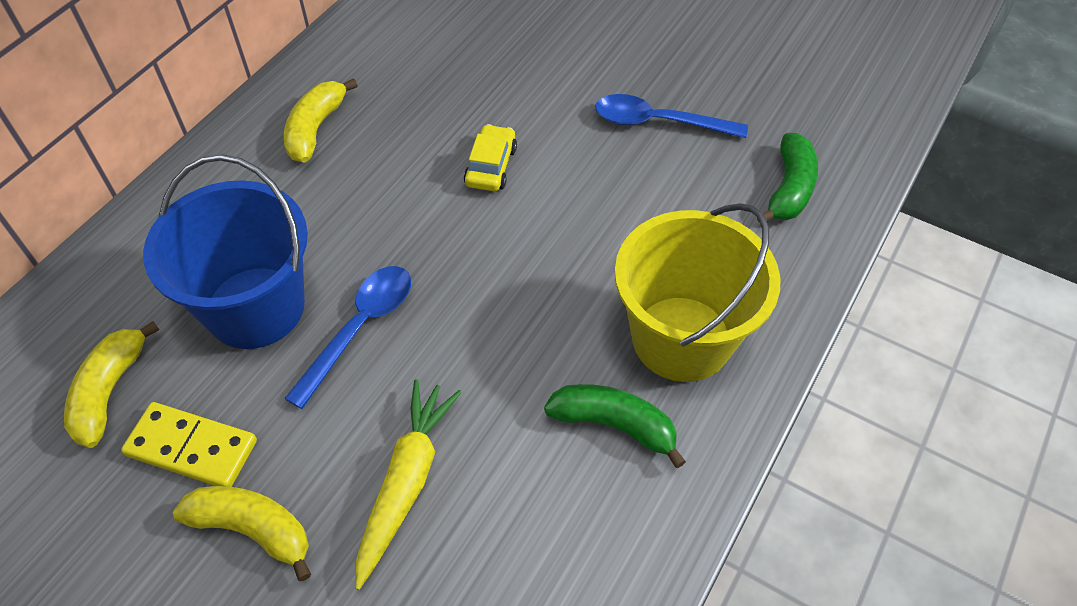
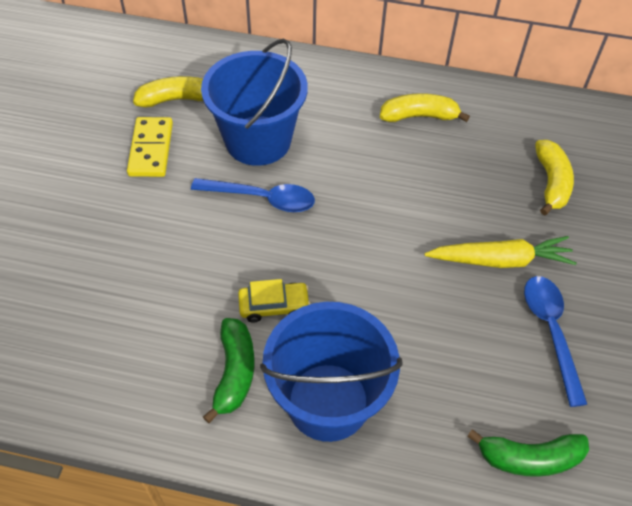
camera: 70 degrees right, 0 degrees up
(253, 529) = (106, 197): yellow banana -> yellow banana (551, 182)
(406, 482) = (156, 261): yellow carrot -> yellow carrot (500, 260)
(491, 166) = (438, 228): yellow car -> yellow car (274, 306)
(681, 338) = (328, 401): yellow bucket -> blue bucket

